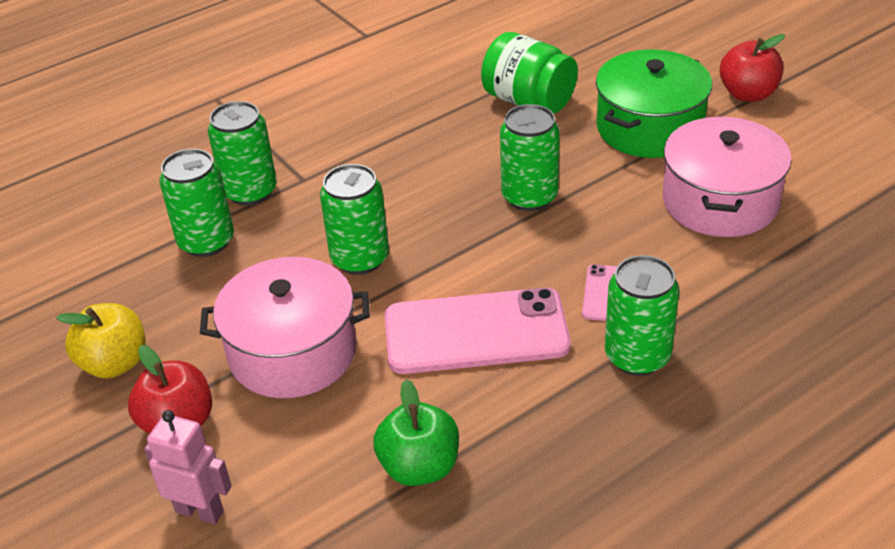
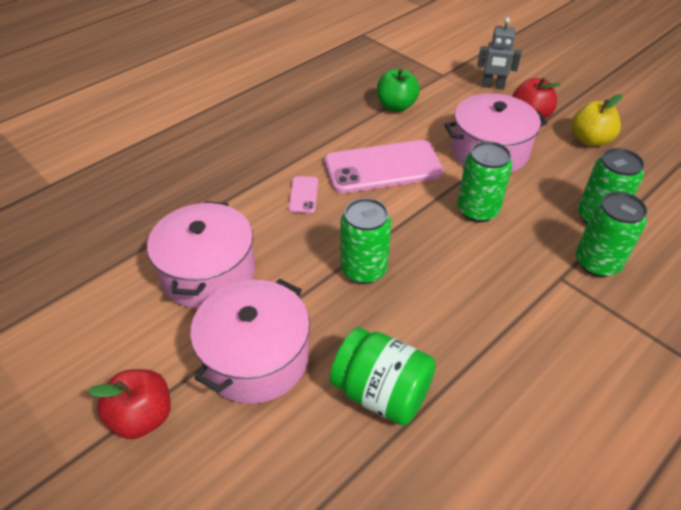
camera: 170 degrees right, 5 degrees up
(200, 511) = (493, 86): pink robot -> grey robot
(637, 356) = (284, 159): green can -> none
(649, 127) = (256, 357): green pot -> pink pot

